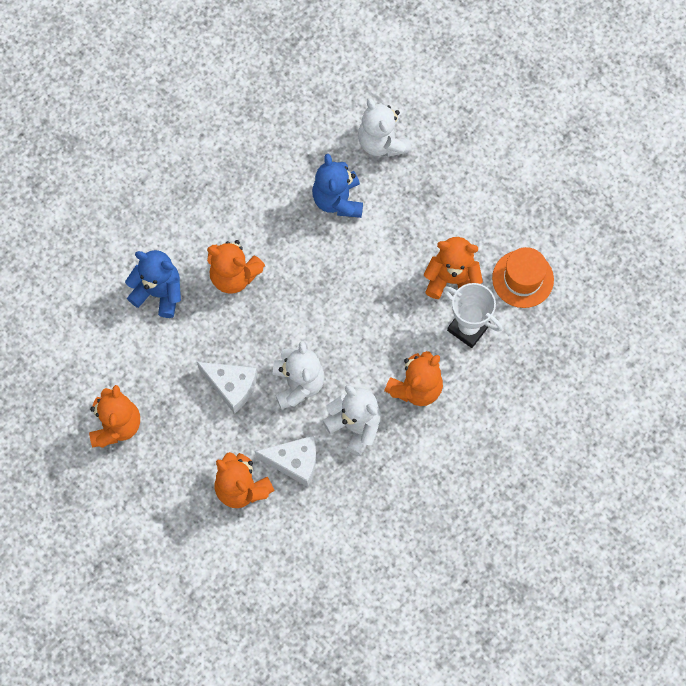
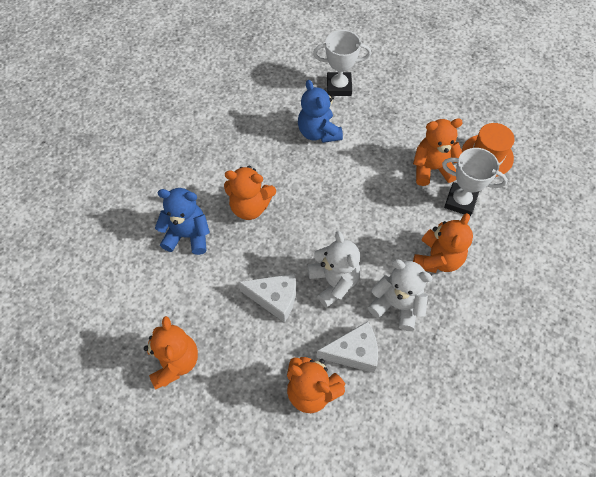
camera: 15 degrees left, 10 degrees down
(382, 142) = (339, 87): white teddy bear -> white trophy

